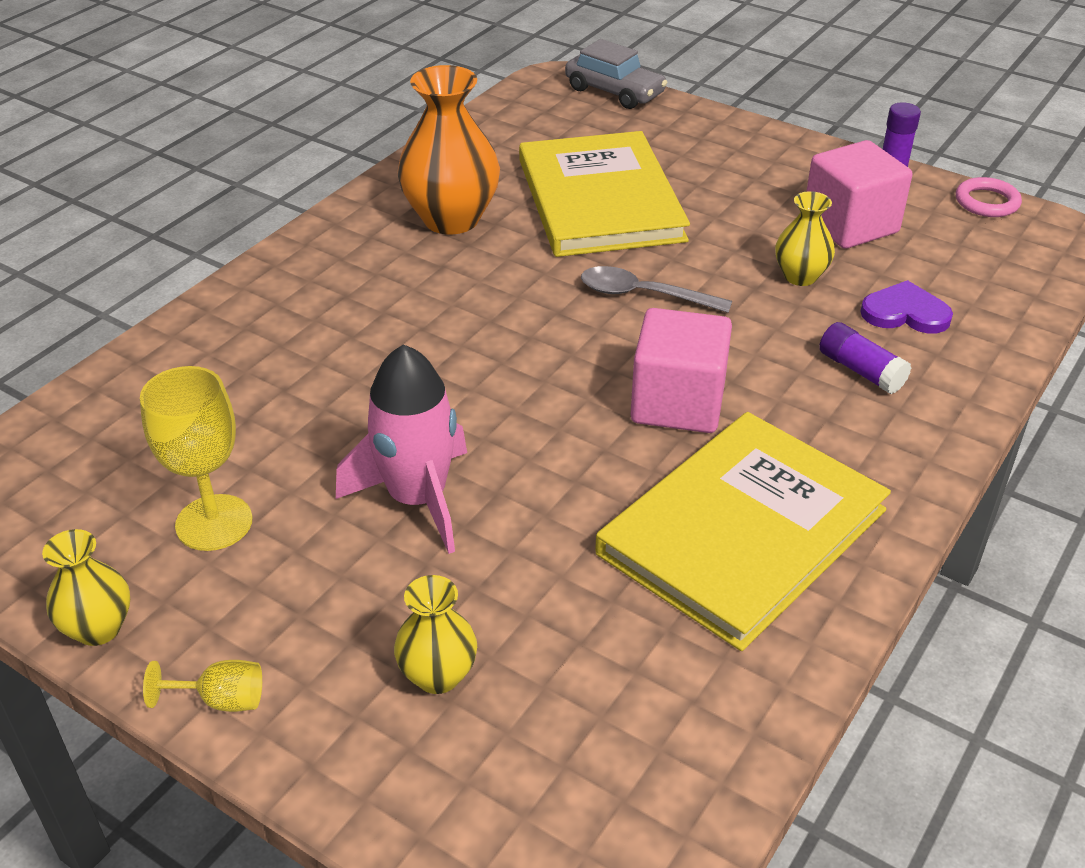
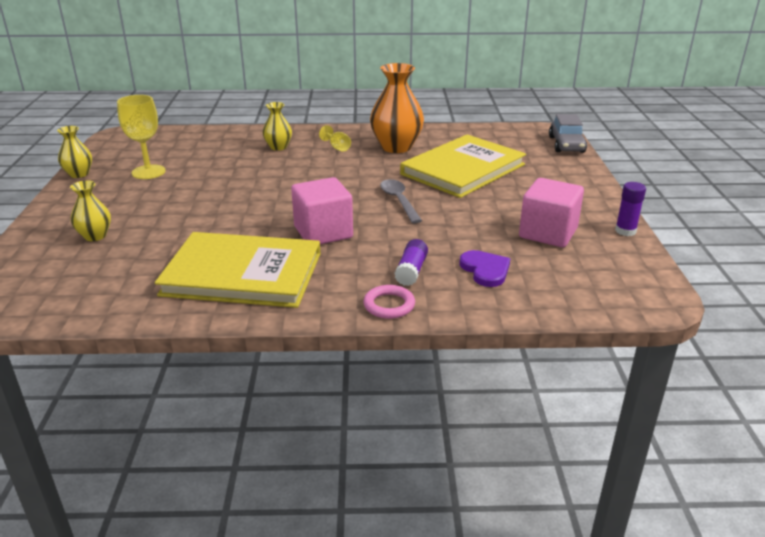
camera: 55 degrees right, 10 degrees down
(221, 700) = (56, 204): yellow goblet -> yellow goblet (337, 147)
(418, 498) = (196, 200): pink rocket -> none
(800, 276) = (474, 233): yellow vase -> yellow vase (278, 147)
(987, 202) = (649, 267): pink ring -> pink ring (389, 305)

